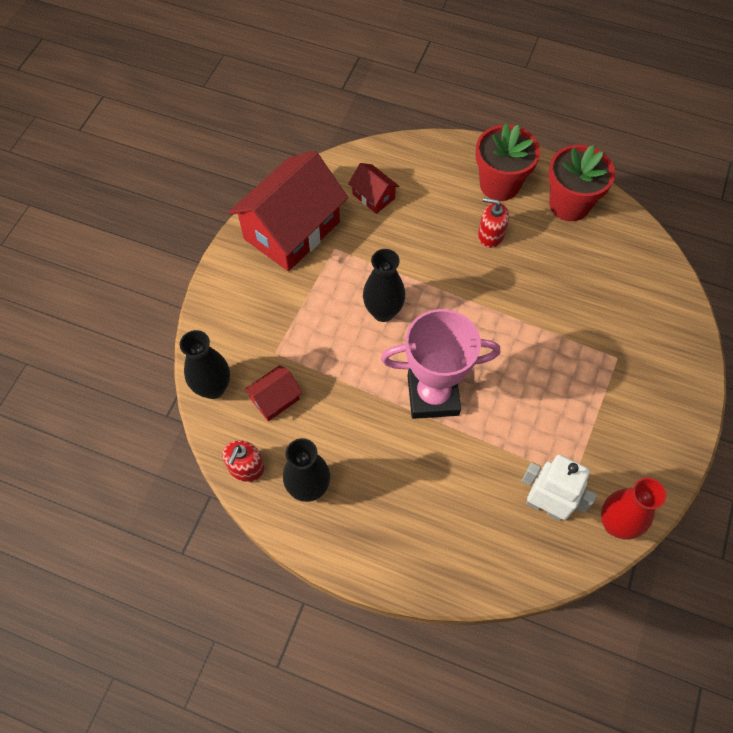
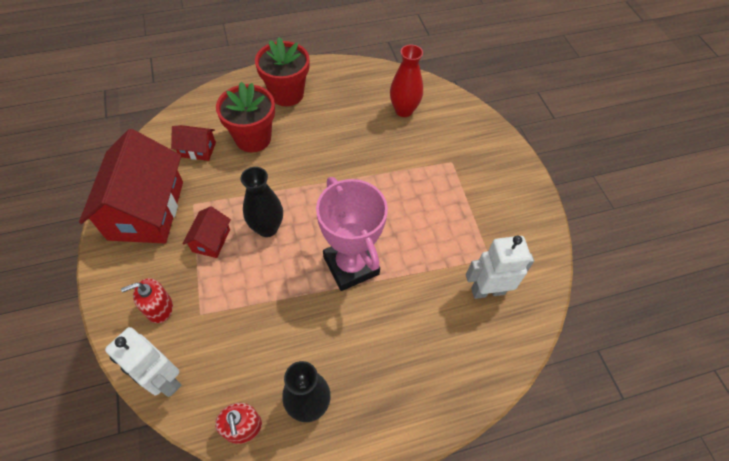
camera: 40 degrees left, 5 degrees down
(213, 388) = (164, 379): black vase -> white robot
(275, 399) = (227, 352): red house -> red house (211, 240)
(433, 395) = (351, 265): pink trophy -> pink trophy turned 75 degrees counterclockwise
(490, 235) = (306, 130): red soap dispenser -> red soap dispenser (159, 308)
(569, 204) = (344, 82): red flower pot -> red flower pot (253, 138)
(616, 524) = (539, 270): red vase -> red vase (404, 110)

